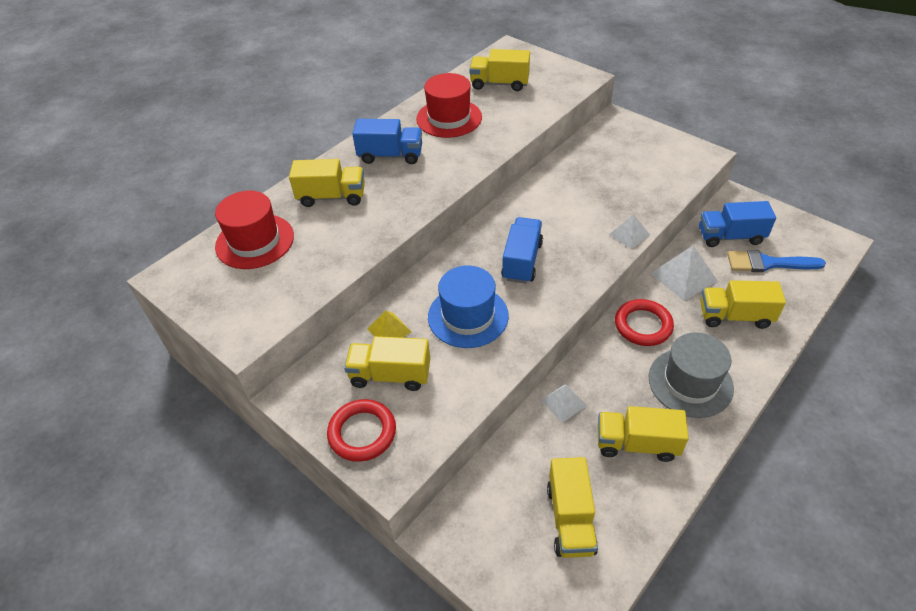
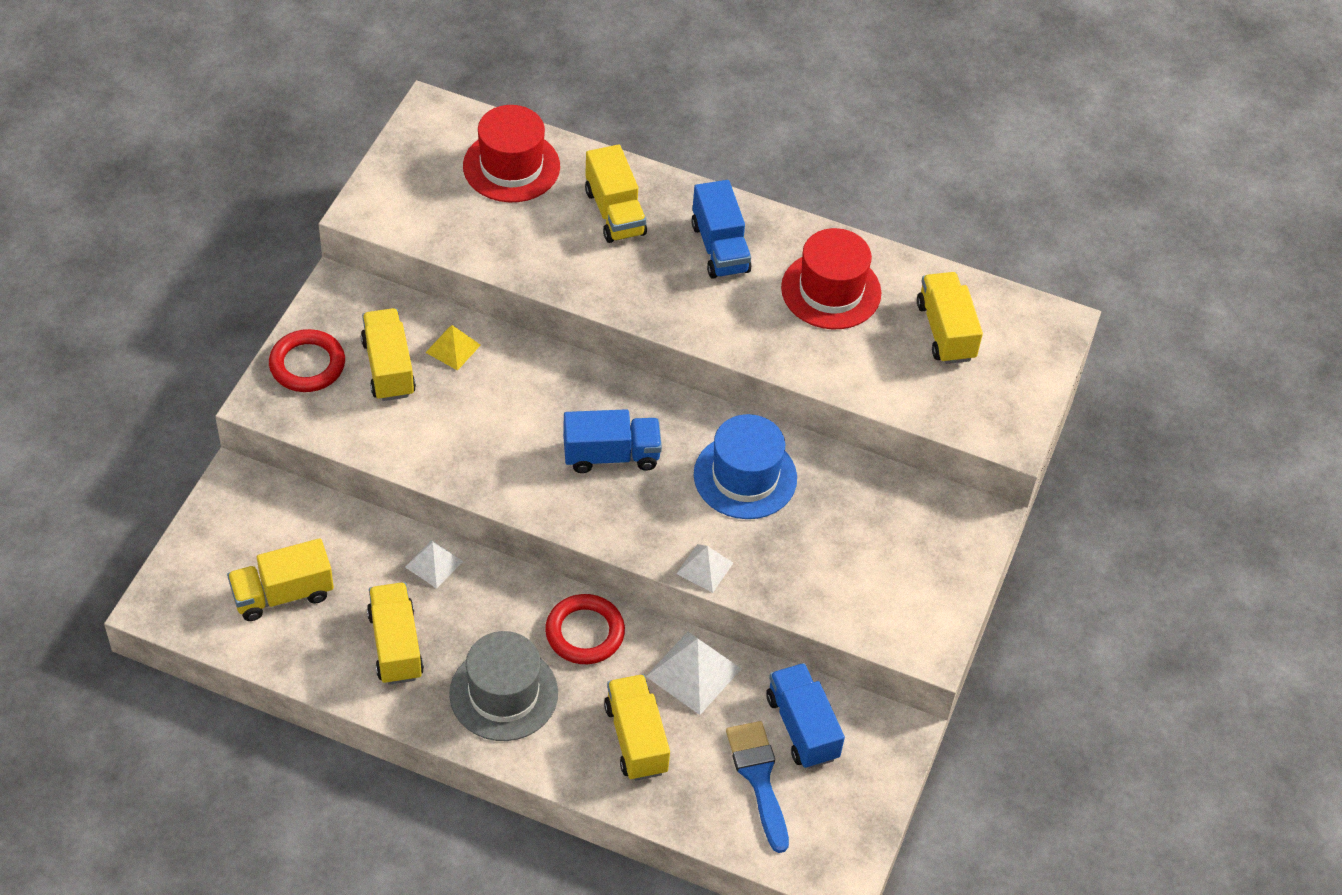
camera: 65 degrees right, 5 degrees up
(468, 316) = (498, 419): blue hat -> blue hat (745, 476)

